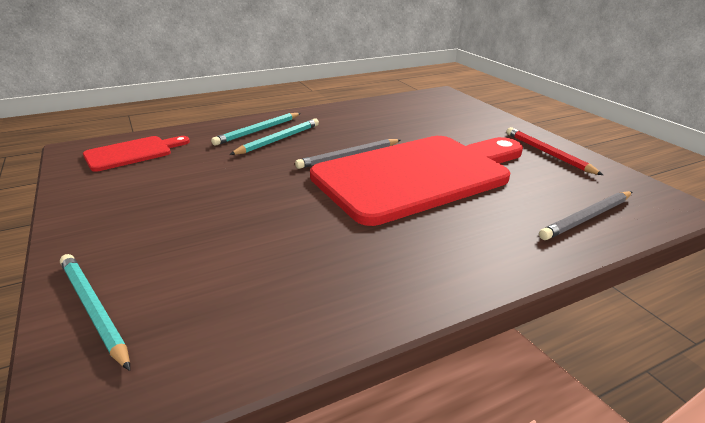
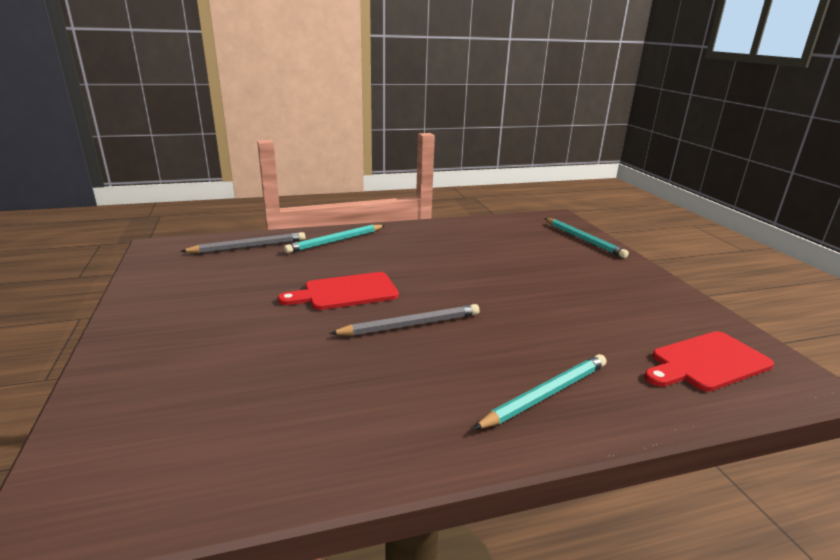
camera: 170 degrees left, 5 degrees down
(278, 140) = (506, 367): turquoise pencil -> turquoise pencil (336, 241)
(419, 175) = (346, 292): red cutting board -> red cutting board, size x0.45
(548, 153) = (163, 302): red pencil -> none

